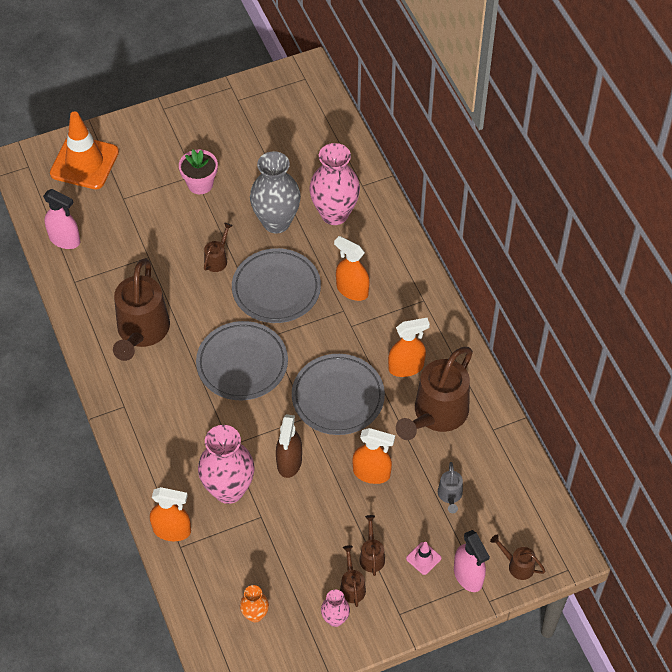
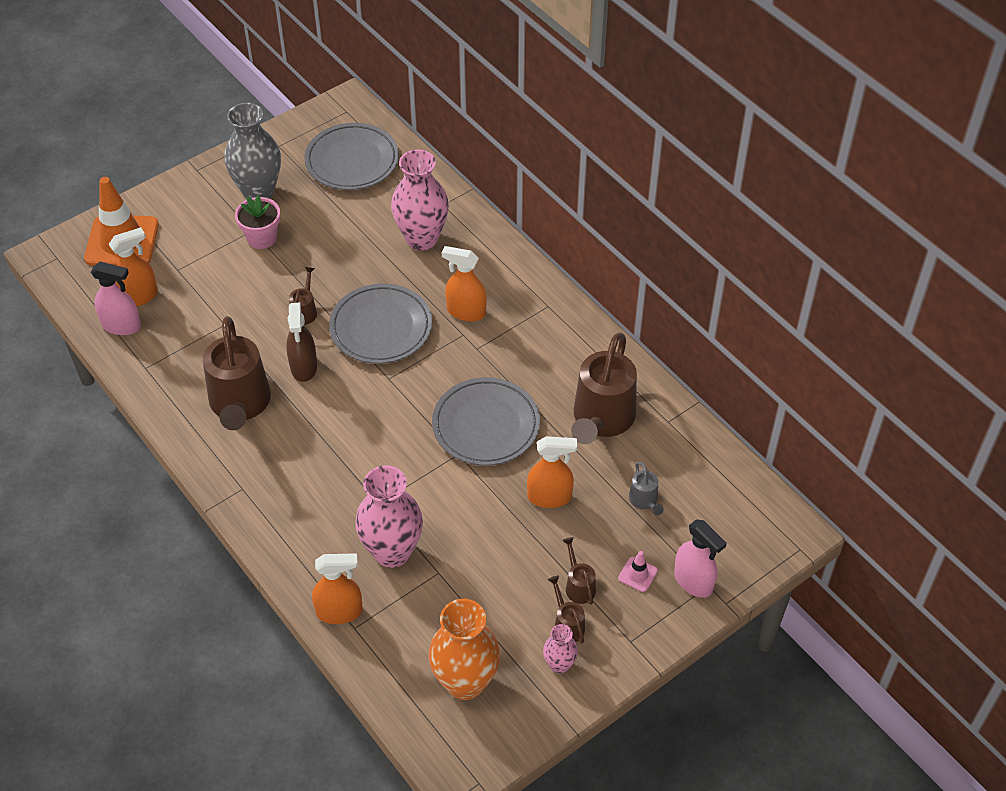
camera: 15 degrees left, 5 degrees down
(242, 364) = (366, 413): grey plate -> grey plate (352, 161)
(255, 615) = (465, 682): orange vase -> orange vase, size x2.01
(276, 222) = (359, 260): grey vase -> grey vase (258, 192)
(289, 462) = (452, 506): brown spray bottle -> brown spray bottle (304, 367)
(406, 367) = (551, 378): orange spray bottle -> orange spray bottle (139, 297)
(517, 565) = (743, 557): brown watering can -> none

